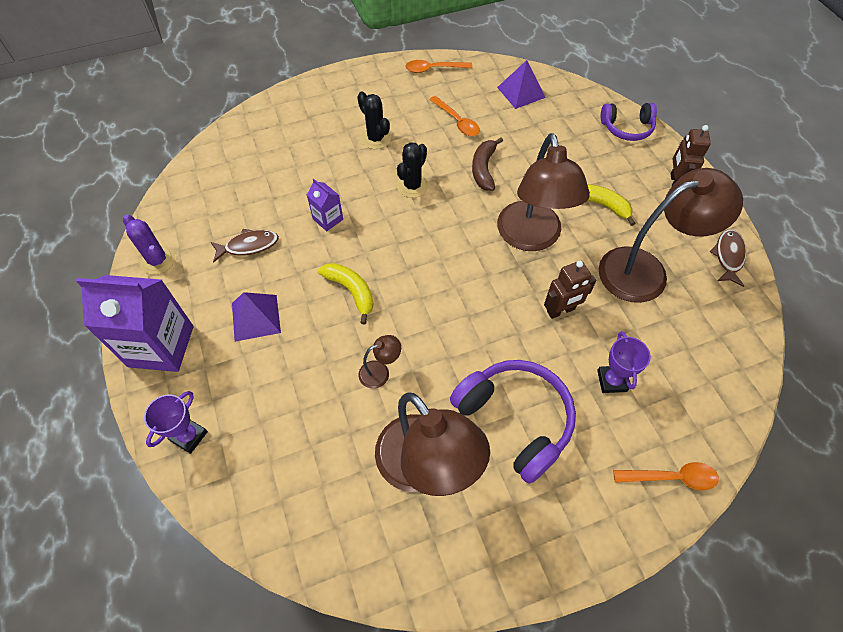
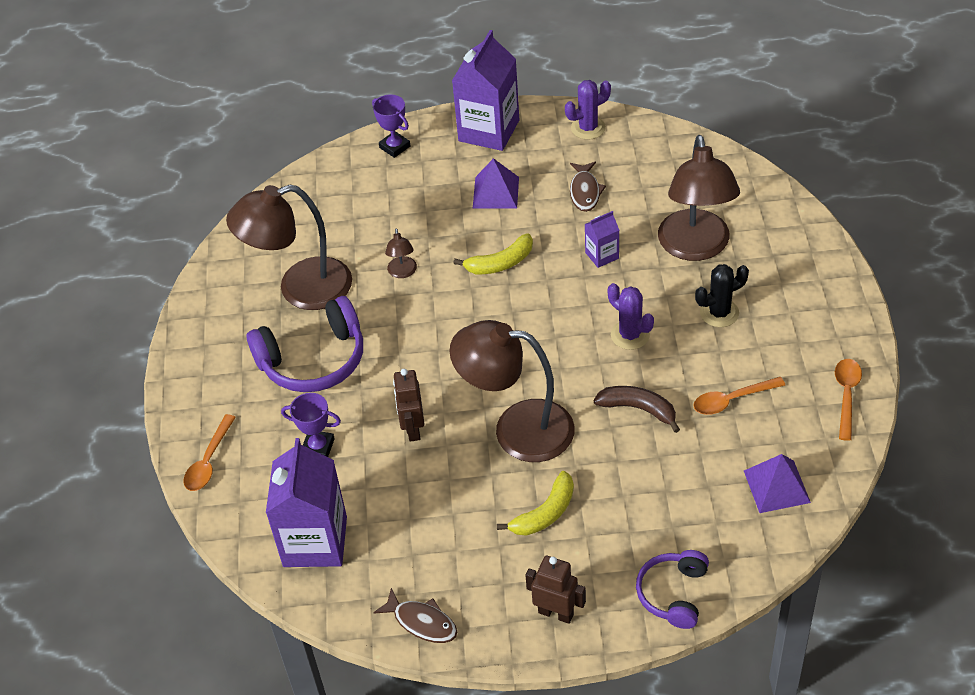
camera: 110 degrees right, 10 degrees down
(412, 186) = (630, 335): black cactus -> purple cactus
(645, 270) = (434, 526): brown lamp -> brown lamp (695, 247)
(704, 351) = (315, 541): none -> purple carton

